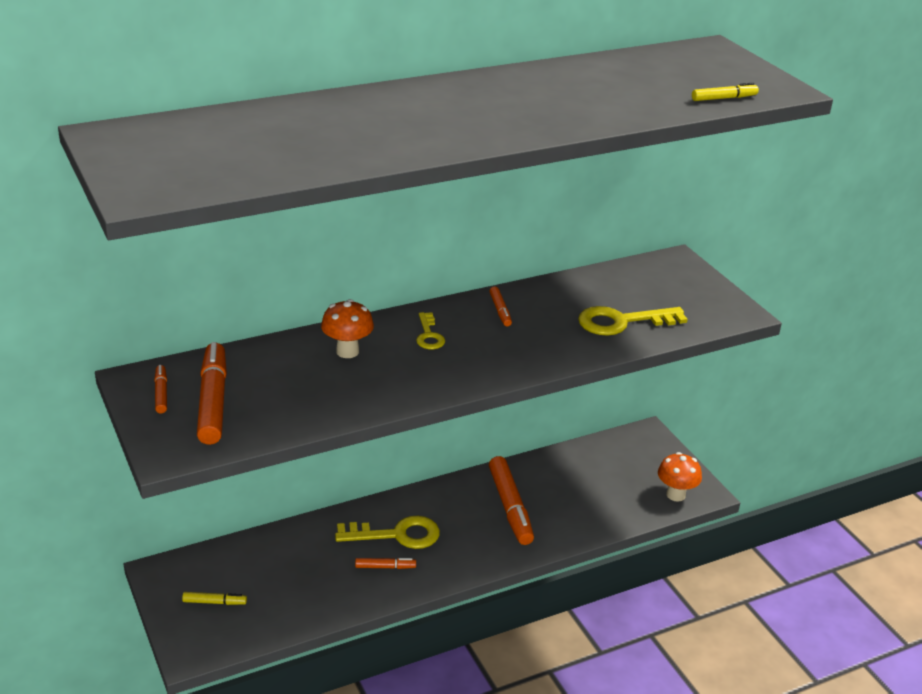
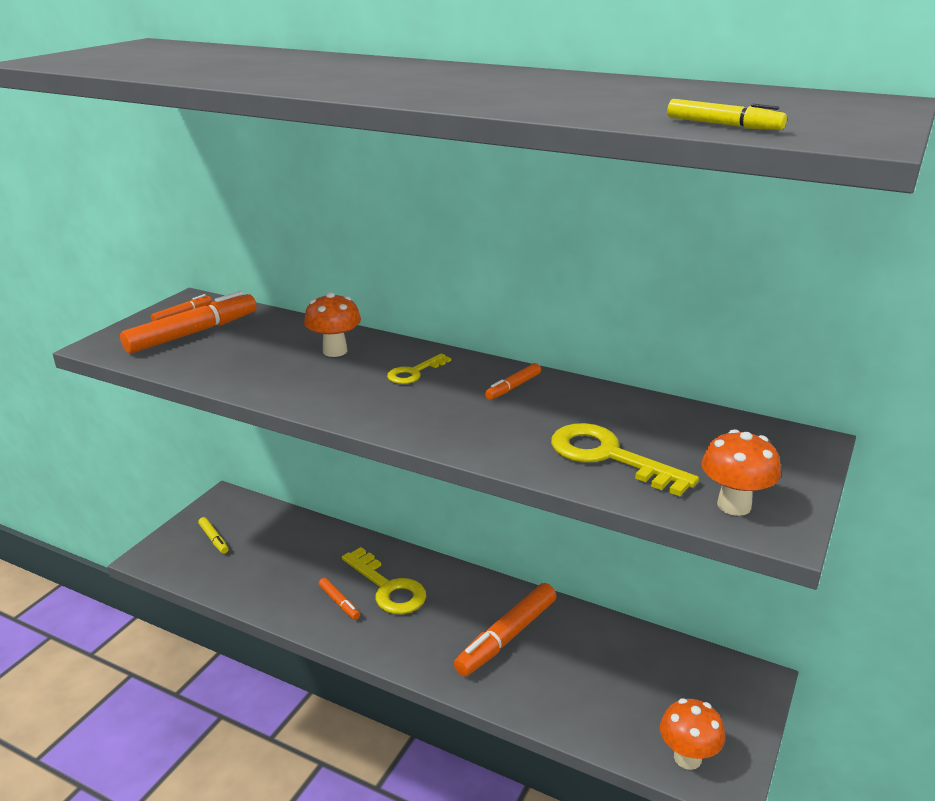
camera: 55 degrees right, 5 degrees down
(709, 313) = (734, 505): none -> orange mushroom

